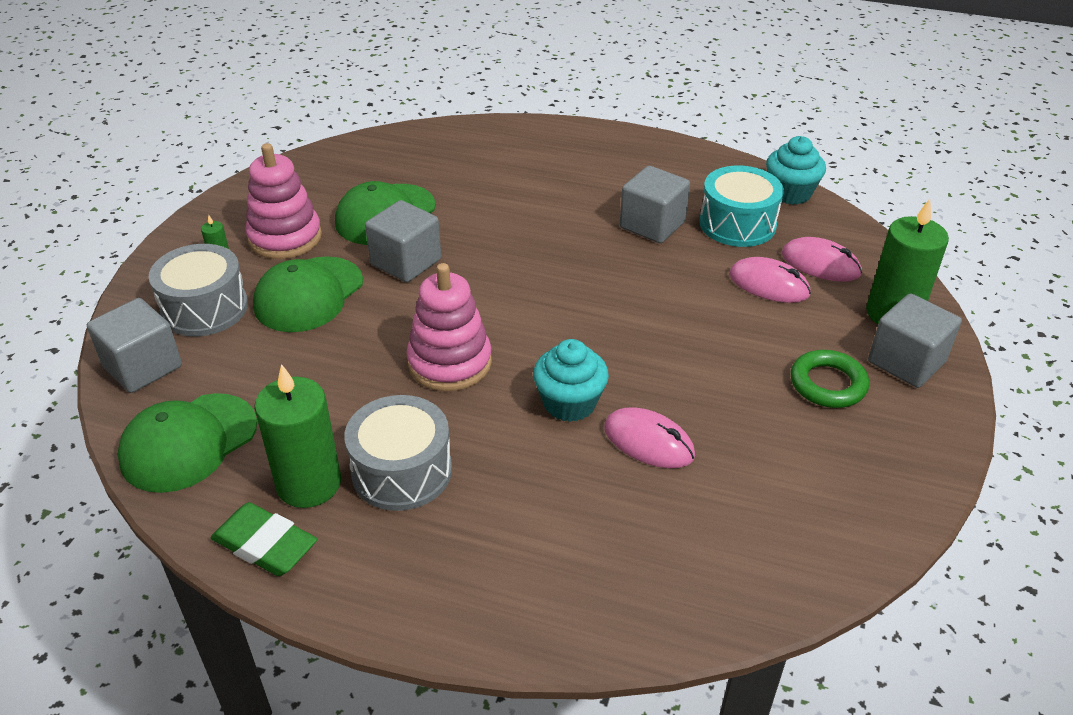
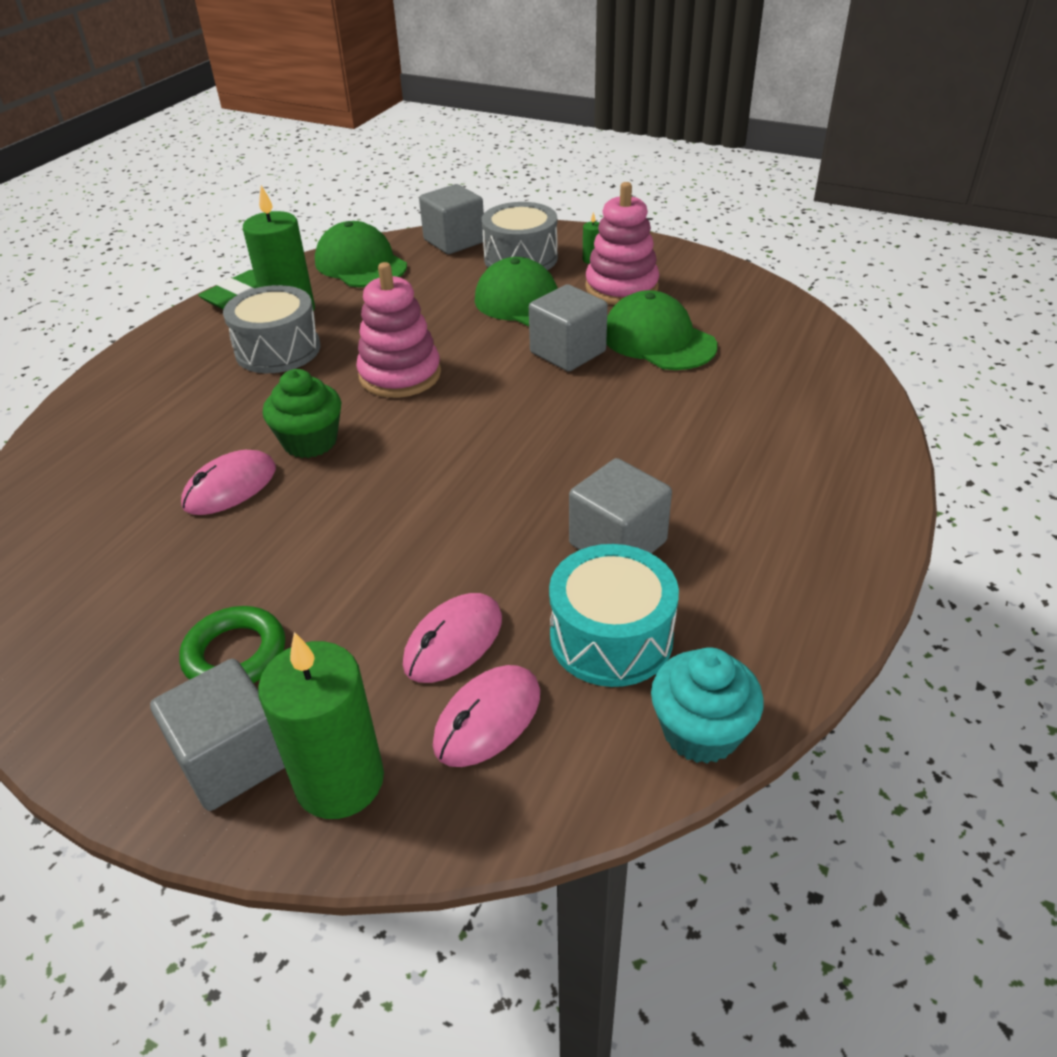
camera: 100 degrees right, 0 degrees up
(569, 403) = (310, 441): turquoise cupcake -> green cupcake

